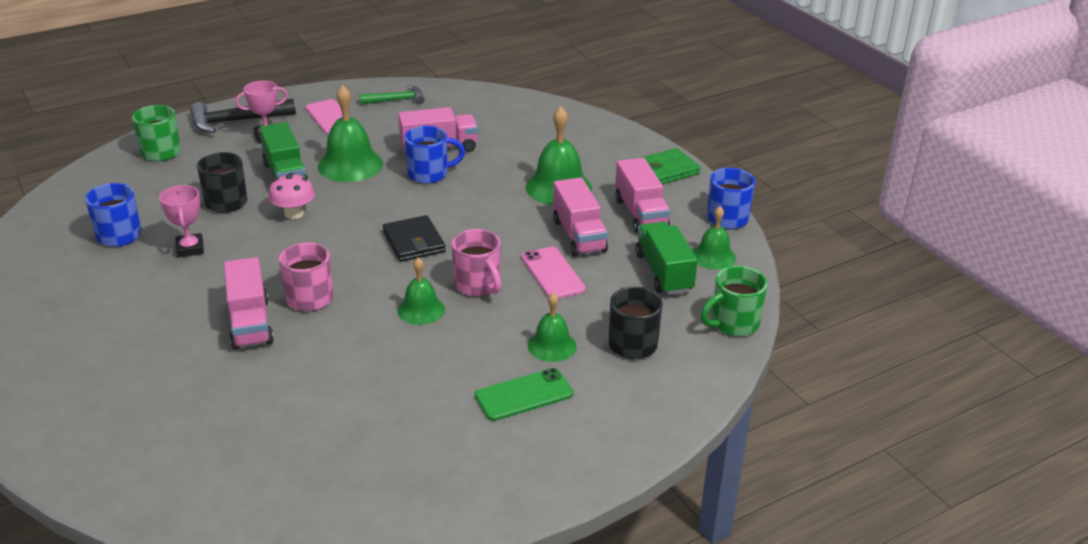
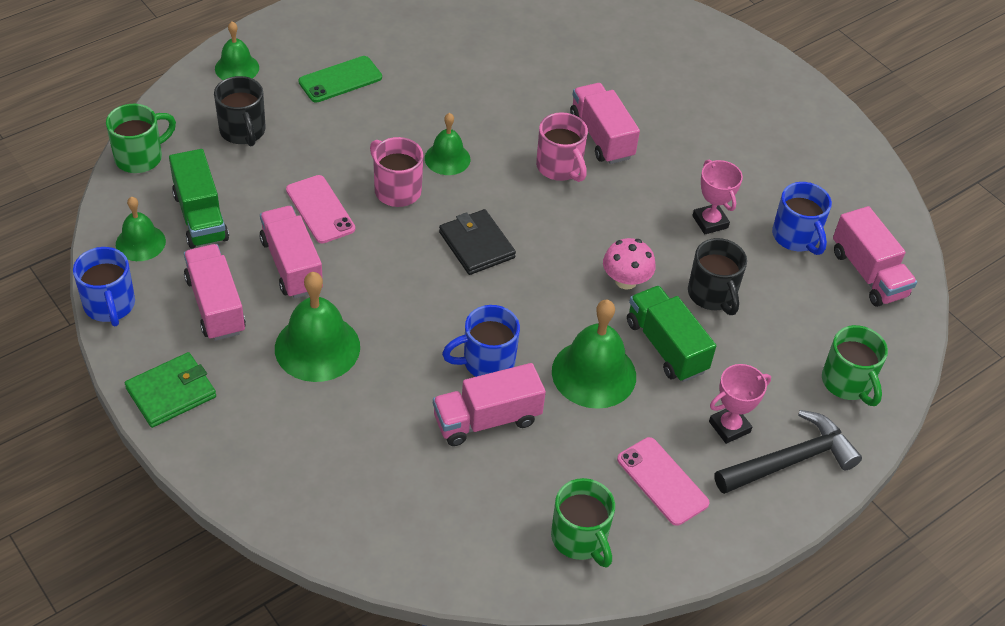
camera: 170 degrees right, 15 degrees up
(79, 208) = (868, 273): none -> pink truck
(396, 100) = (580, 539): green hammer -> green mug
(552, 346) = (318, 126): green bell -> green bell (237, 68)

